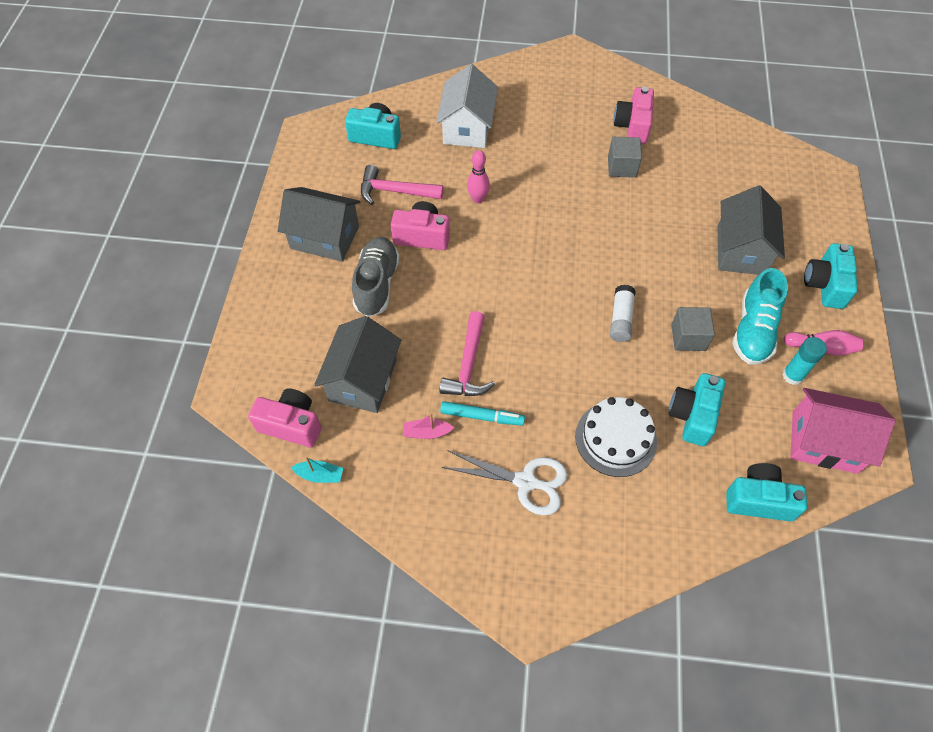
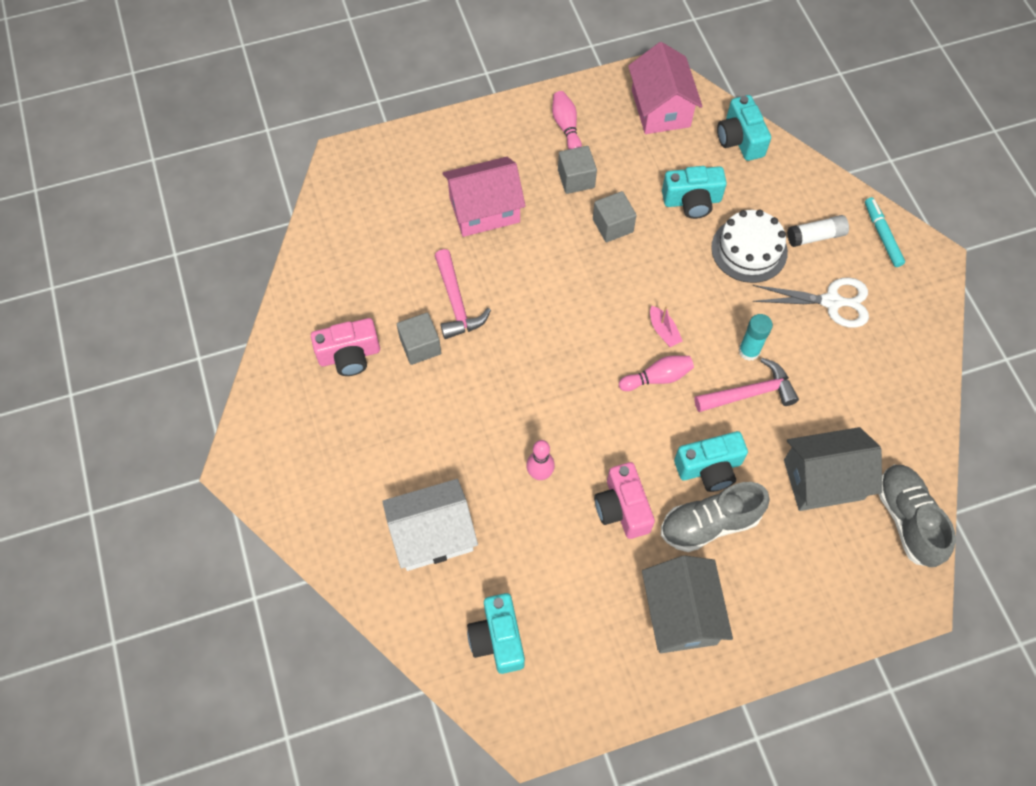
camera: 115 degrees left, 5 degrees up
(291, 425) = (907, 519): pink camera -> grey shoe
(320, 475) = (934, 467): turquoise boat -> none
(395, 191) = (574, 570): pink hammer -> pink hammer (456, 303)
(427, 432) = (838, 397): pink boat -> pink boat (663, 331)
(482, 416) = (794, 359): turquoise marker -> turquoise marker (882, 235)
(518, 305) = (657, 378): none -> pink bowling pin
(525, 482) = (831, 302): white scissors -> white scissors turned 105 degrees clockwise
(621, 319) = (623, 284): white glue stick -> white glue stick (815, 236)
(741, 250) = (484, 210): grey house -> pink house
(753, 330) = (576, 179): turquoise shoe -> grey cube
(792, 375) = (608, 141): turquoise glue stick -> turquoise glue stick (749, 351)
(825, 285) = (492, 137): turquoise camera -> turquoise camera (709, 468)

